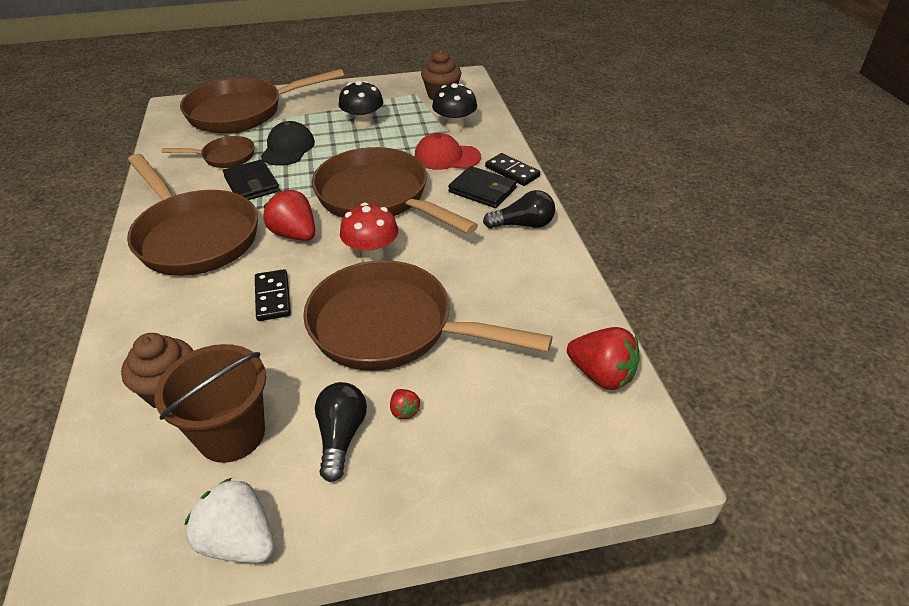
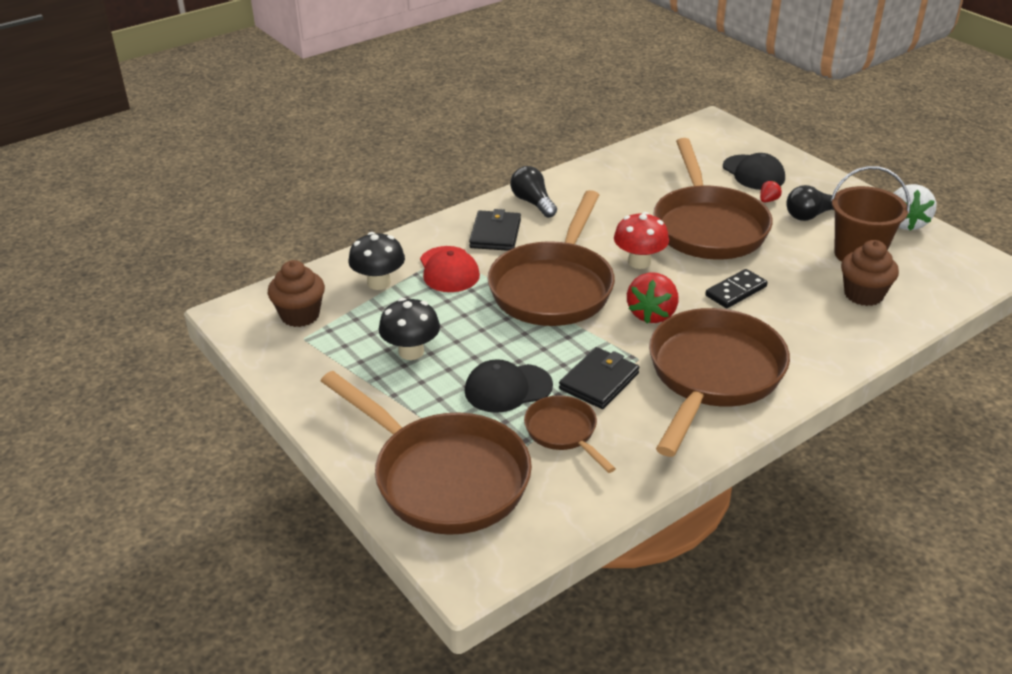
camera: 115 degrees left, 5 degrees down
(479, 432) = (753, 173): none -> black cap
(512, 172) = (450, 226): black domino -> none
(601, 375) = (667, 145): red strawberry -> none

